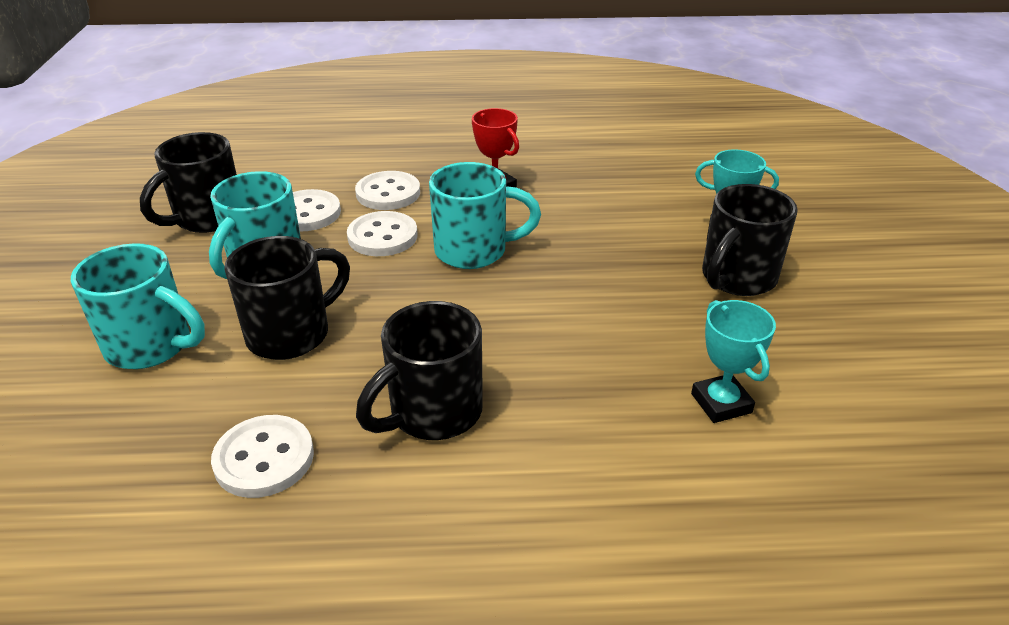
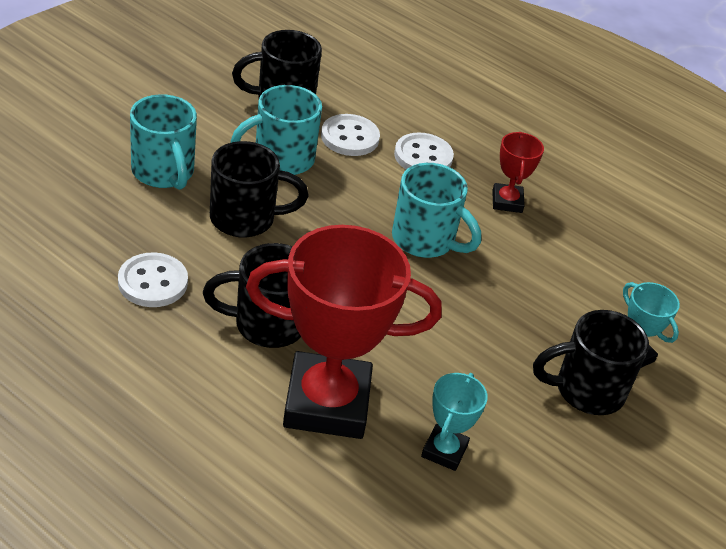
camera: 35 degrees right, 5 degrees up
(382, 236) = (378, 188): white button -> none
(580, 441) = (327, 403): none -> red trophy

